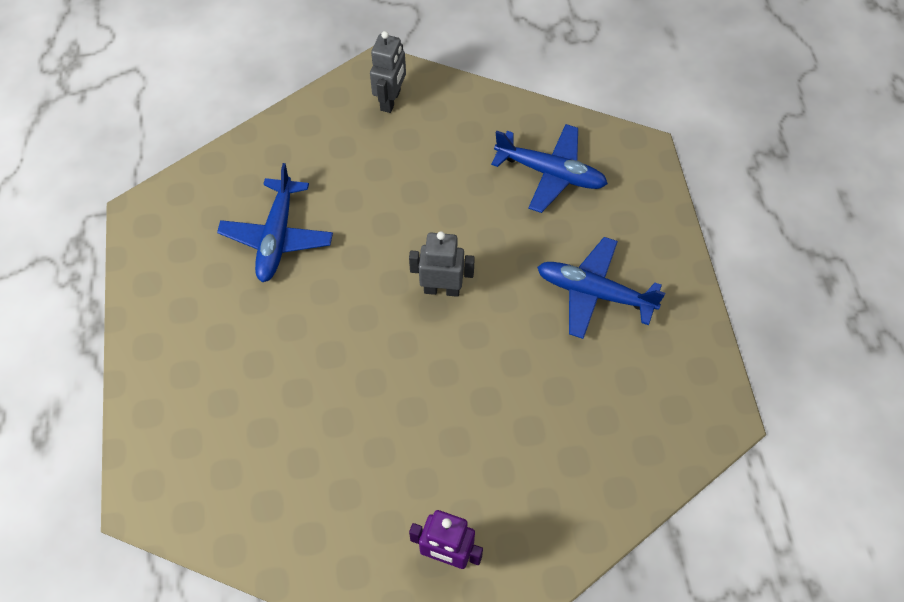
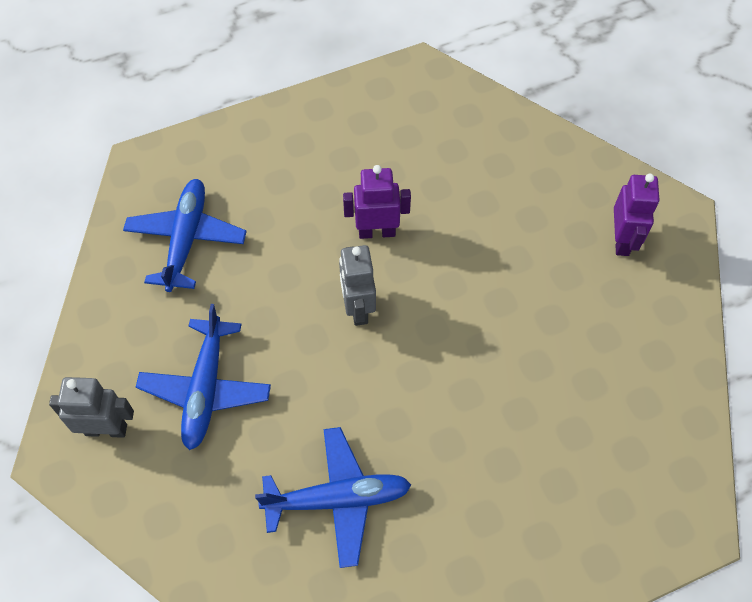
camera: 105 degrees left, 0 degrees up
(519, 324) = (377, 232): none -> purple robot
(594, 293) = (324, 177): blue plane -> blue plane (206, 389)

